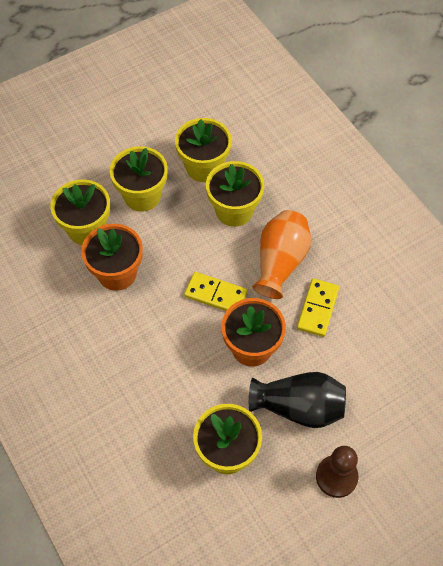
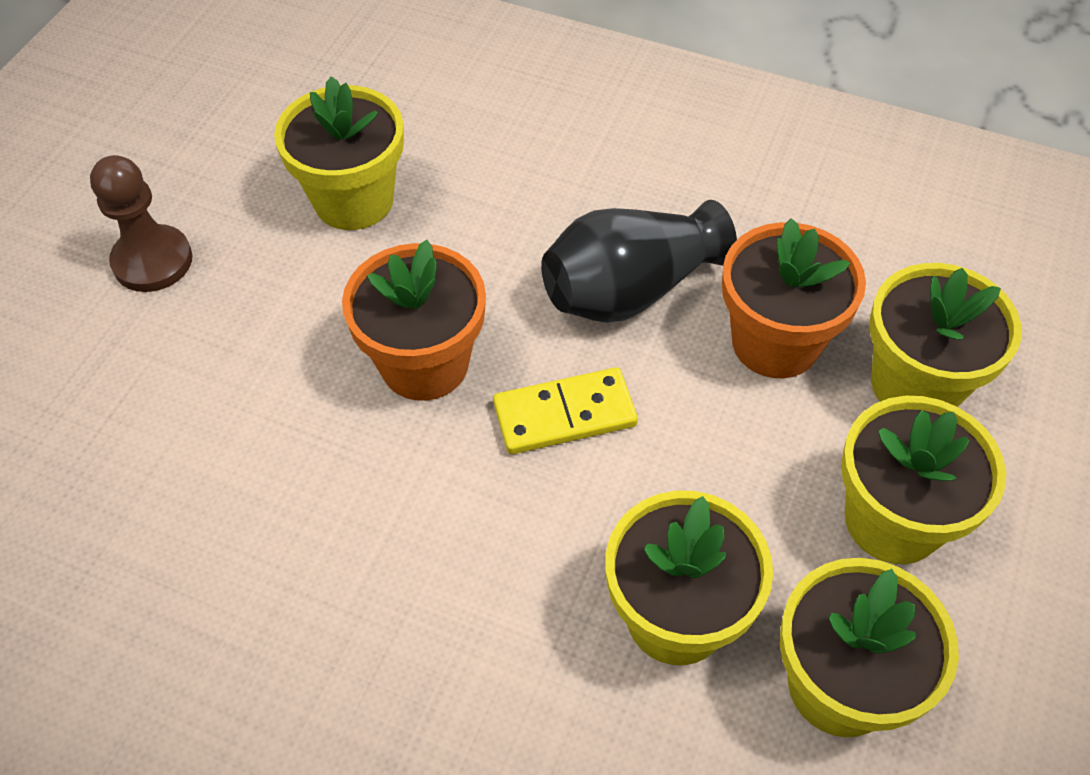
camera: 145 degrees right, 5 degrees down
(280, 262) = (485, 559): orange vase -> none
(299, 407) = (274, 320): black vase -> black vase (629, 290)
(317, 308) = (343, 509): yellow domino -> none

